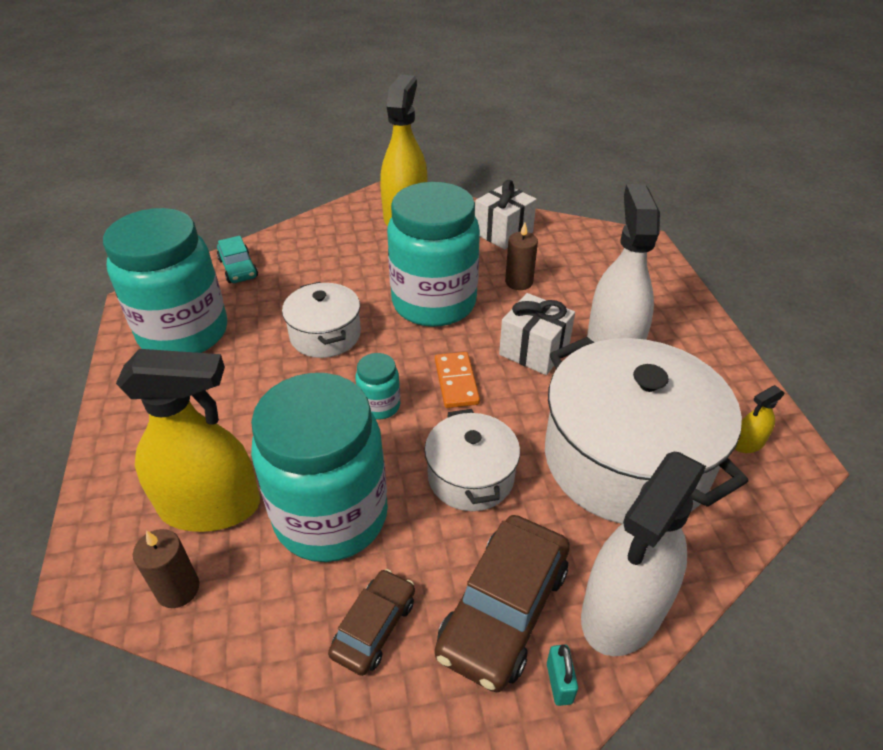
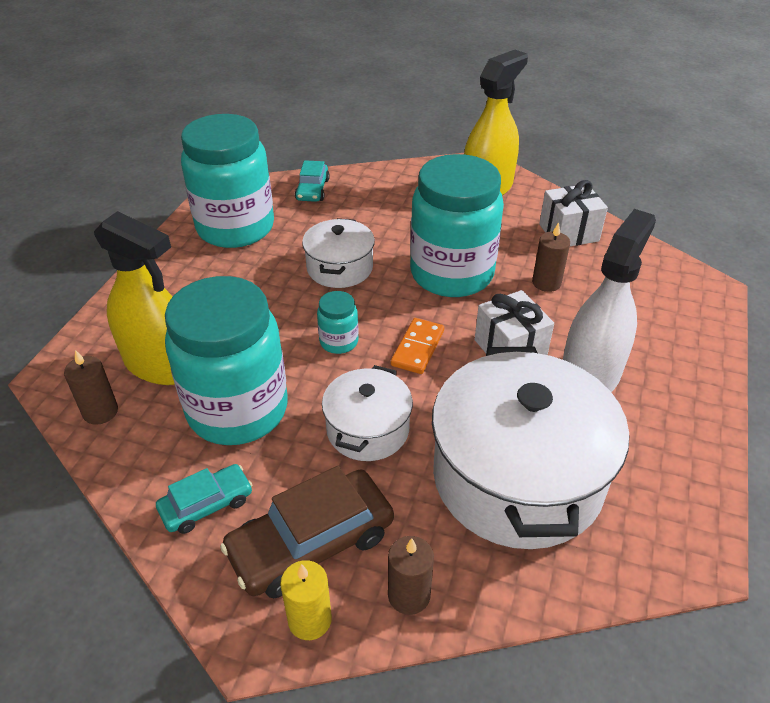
camera: 30 degrees right, 0 degrees up
(374, 627) = (206, 505): brown car -> turquoise car
(559, 683) = (309, 620): turquoise padlock -> yellow candle
(623, 609) = (409, 595): white spray bottle -> brown candle
(748, 443) = (656, 518): yellow spray bottle -> none

